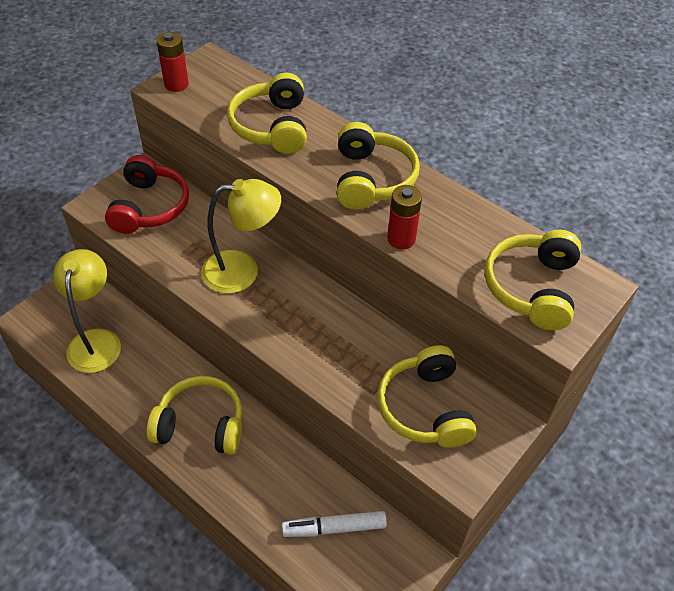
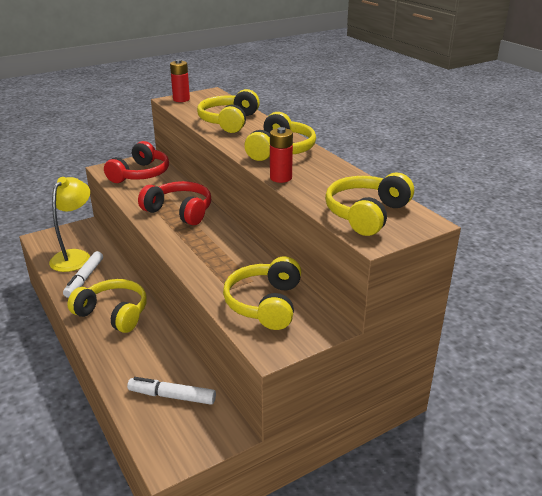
camera: 20 degrees right, 20 degrees down
(131, 376) = (84, 278): none -> white marker
(242, 270) = (179, 211): yellow lamp -> red headphones

